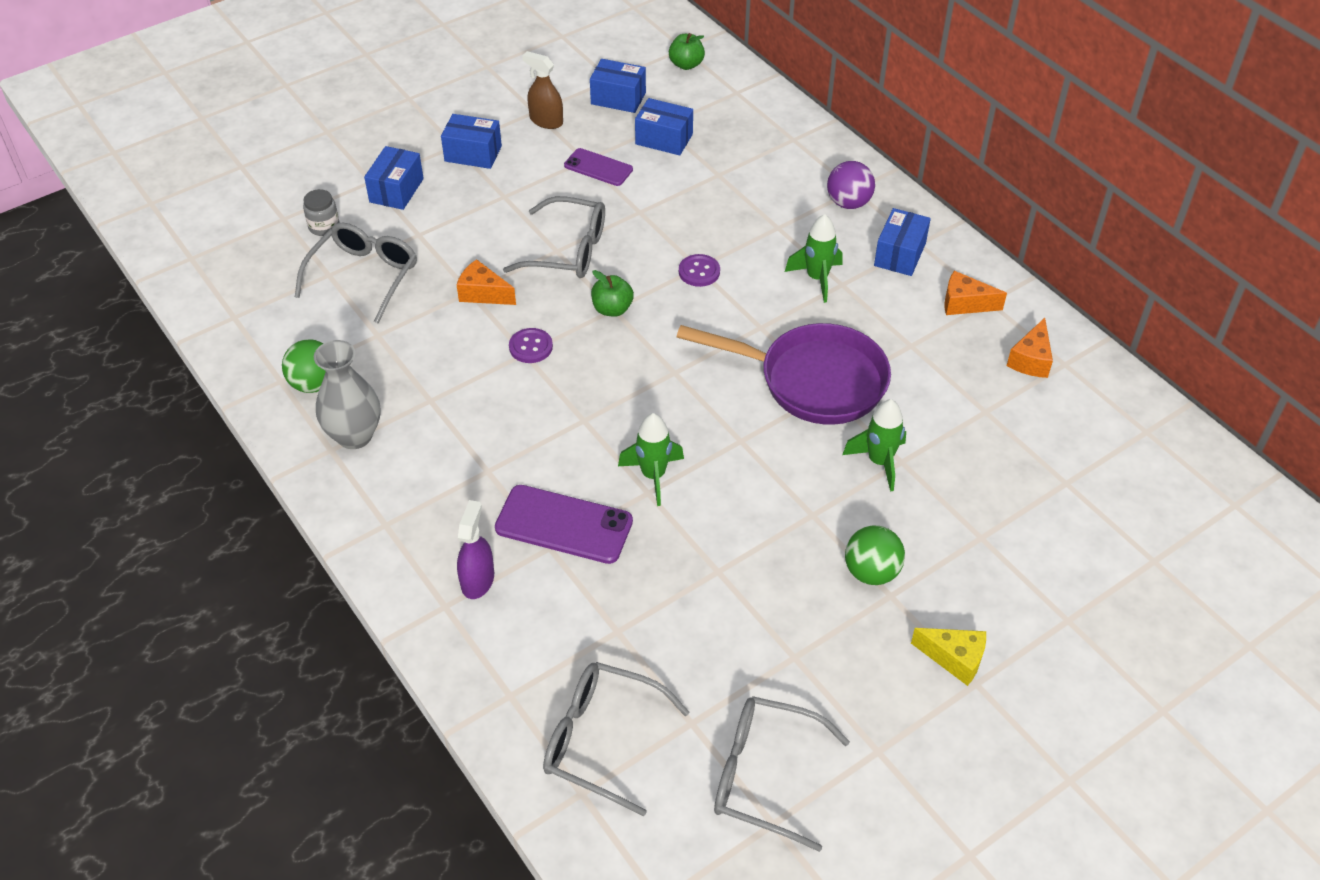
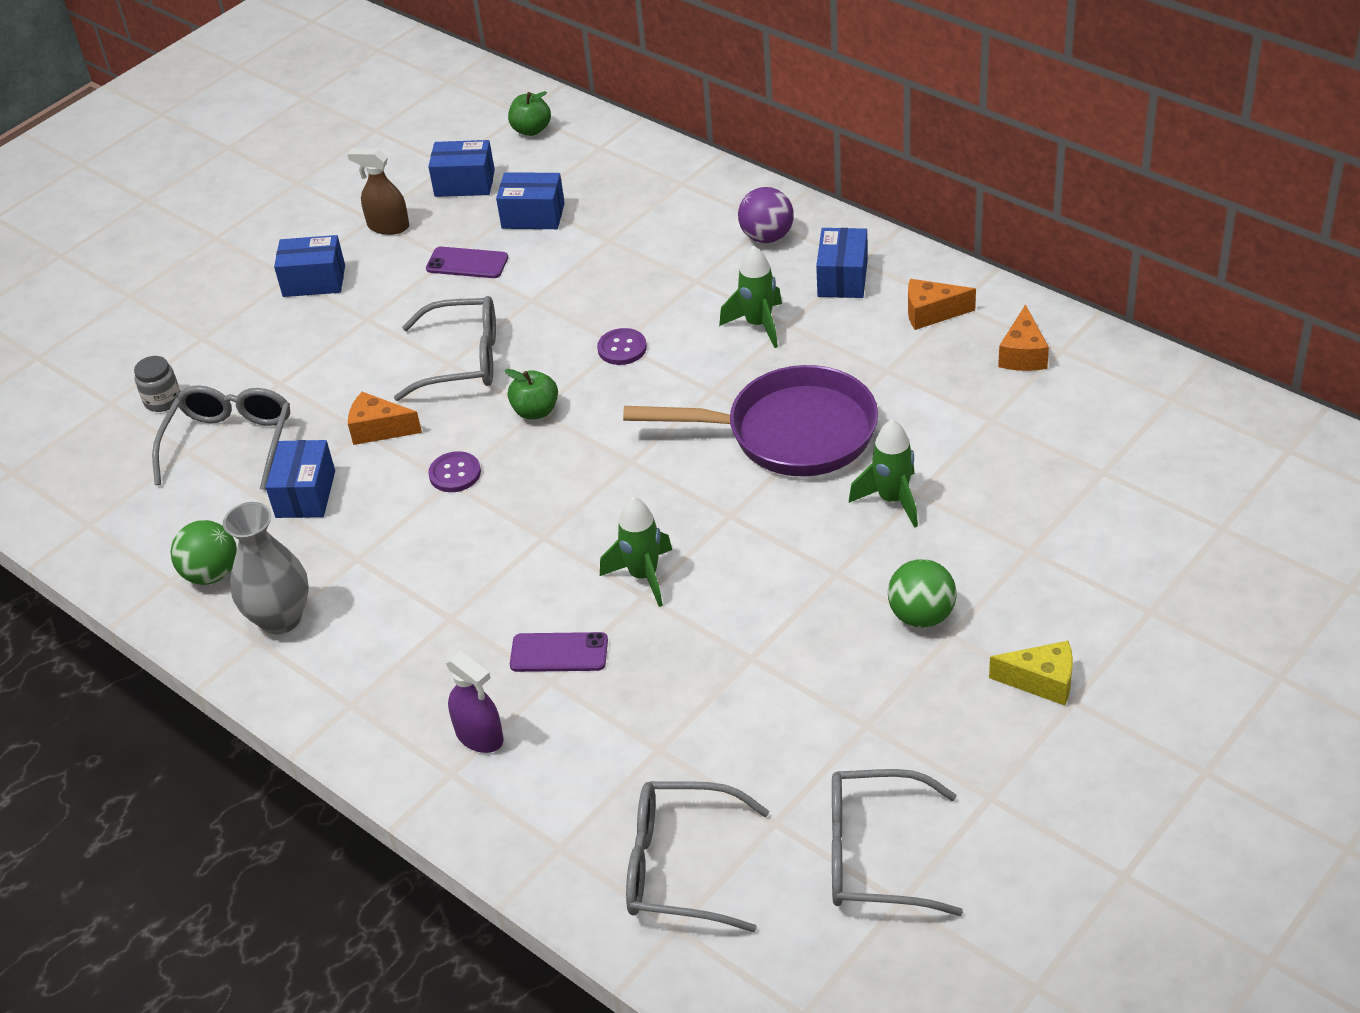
camera: 10 degrees left, 5 degrees down
(396, 190) = (236, 341): blue box -> blue box (305, 494)
(477, 580) = (479, 736): purple spray bottle -> purple spray bottle turned 135 degrees clockwise
(564, 524) = (559, 652): purple phone -> purple phone, size x0.63

